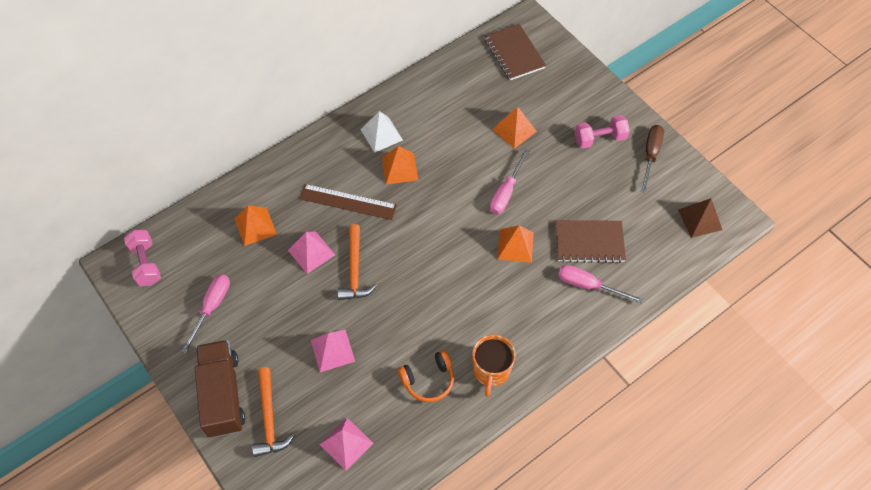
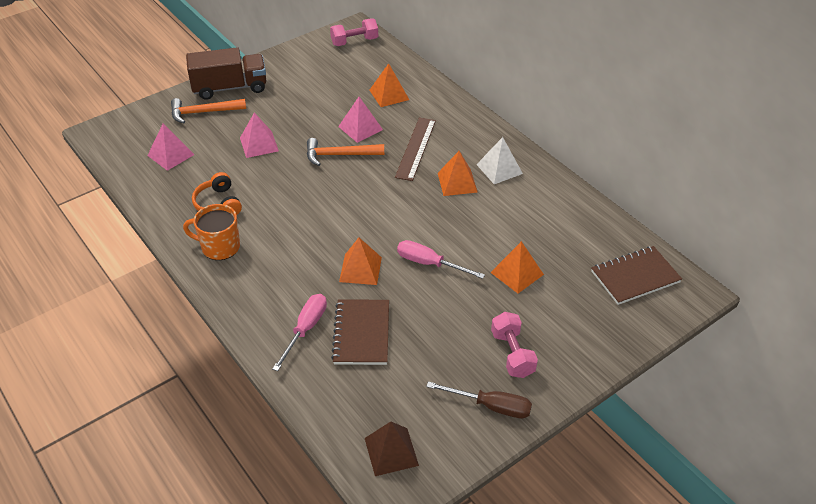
camera: 90 degrees right, 15 degrees down
(212, 307) = (310, 77): pink screwdriver -> none

